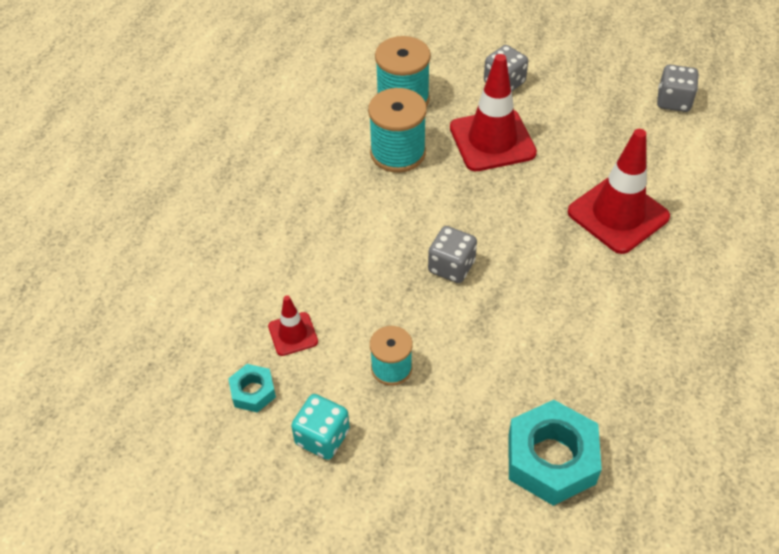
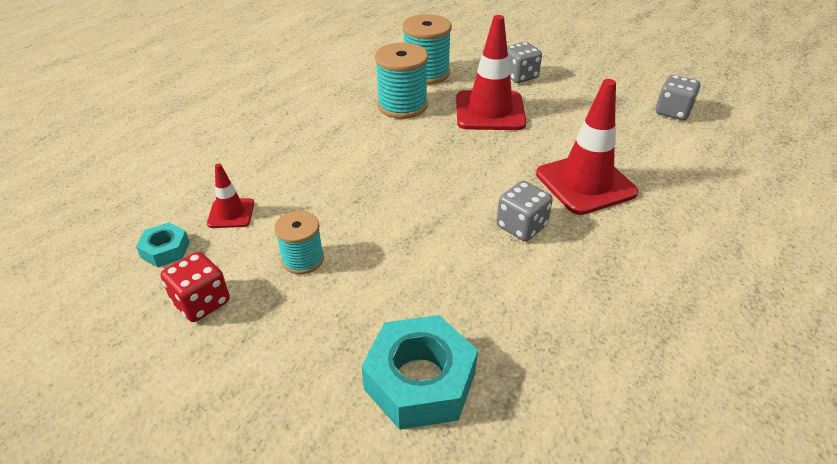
camera: 15 degrees right, 10 degrees down
(322, 437) = (201, 302): turquoise dice -> red dice
(451, 267) = (405, 192): grey dice -> grey dice (521, 226)

